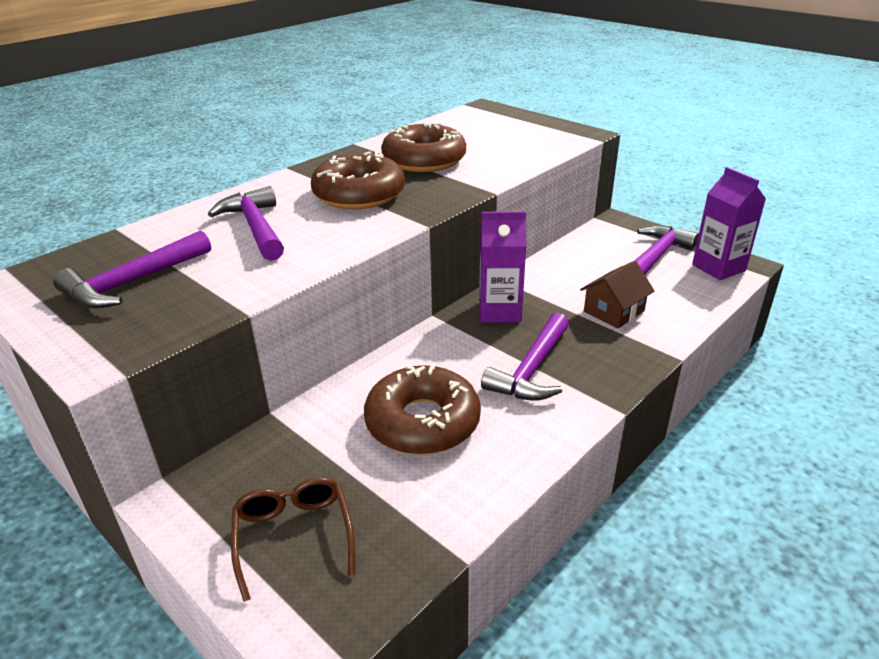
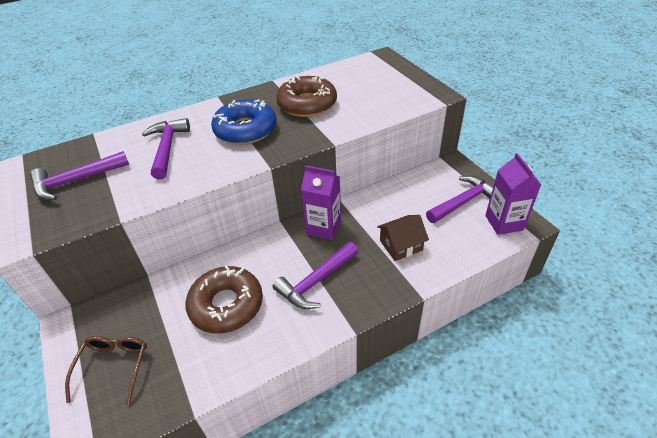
camera: 20 degrees right, 10 degrees up
(359, 194) = (245, 130): brown donut -> blue donut

